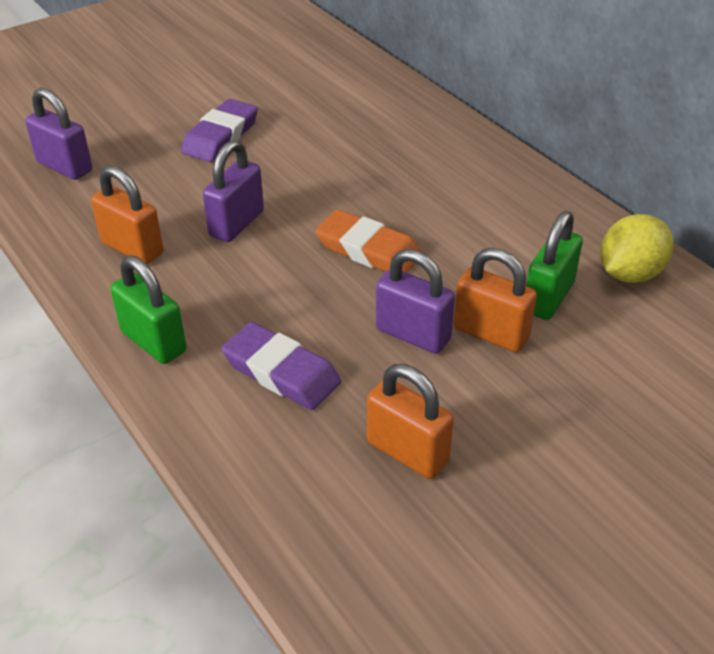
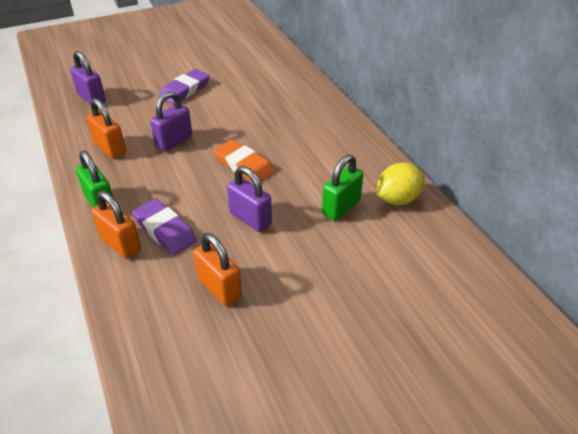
camera: 10 degrees right, 0 degrees up
(491, 333) = (297, 224): orange padlock -> orange padlock (121, 244)

